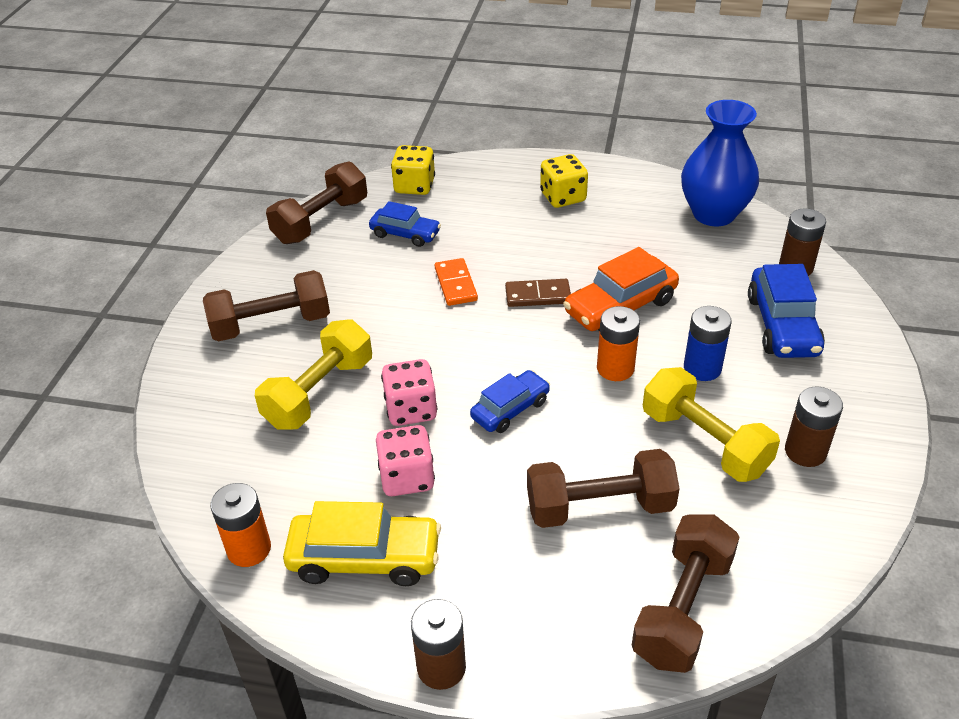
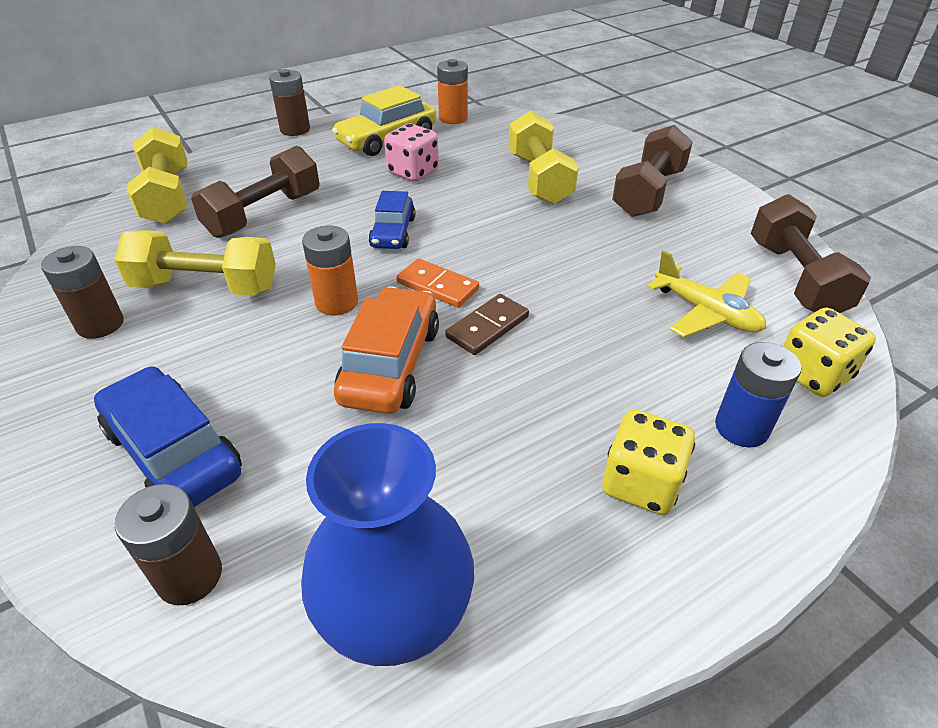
camera: 135 degrees right, 0 degrees up
(405, 234) = (706, 312): blue car -> yellow plane
(411, 409) = (464, 199): pink dice -> none
(455, 284) = (576, 293): orange domino -> orange domino (437, 286)
(682, 608) = (167, 197): brown dumbbell -> yellow dumbbell
(702, 368) = (248, 347): blue battery -> blue battery (741, 427)

